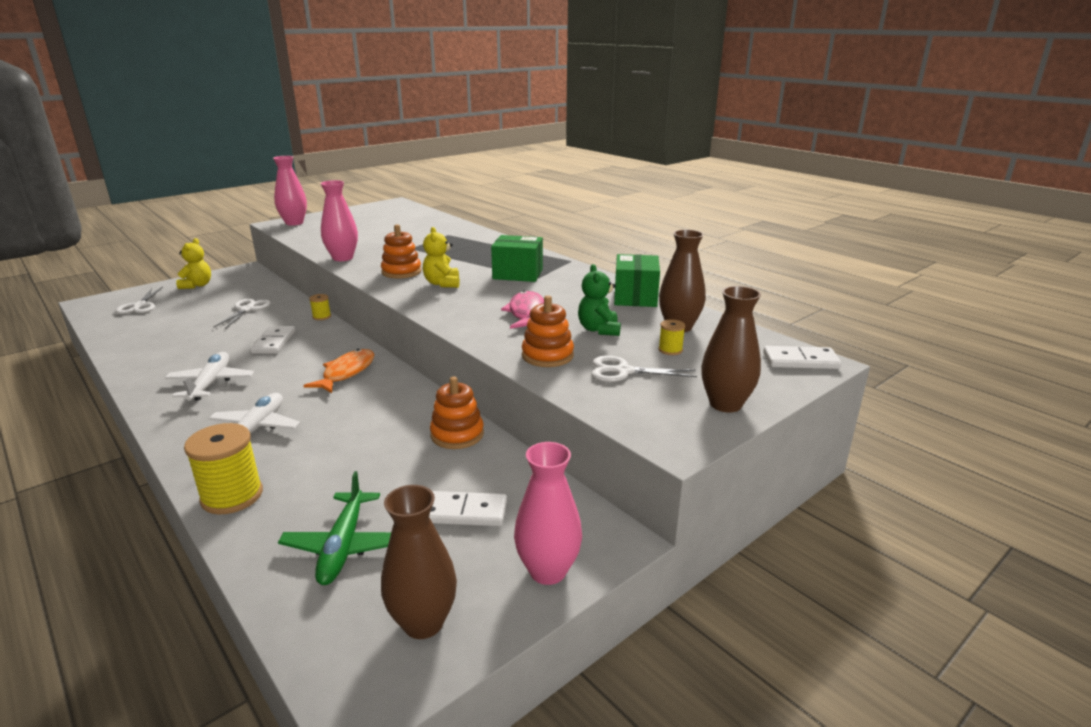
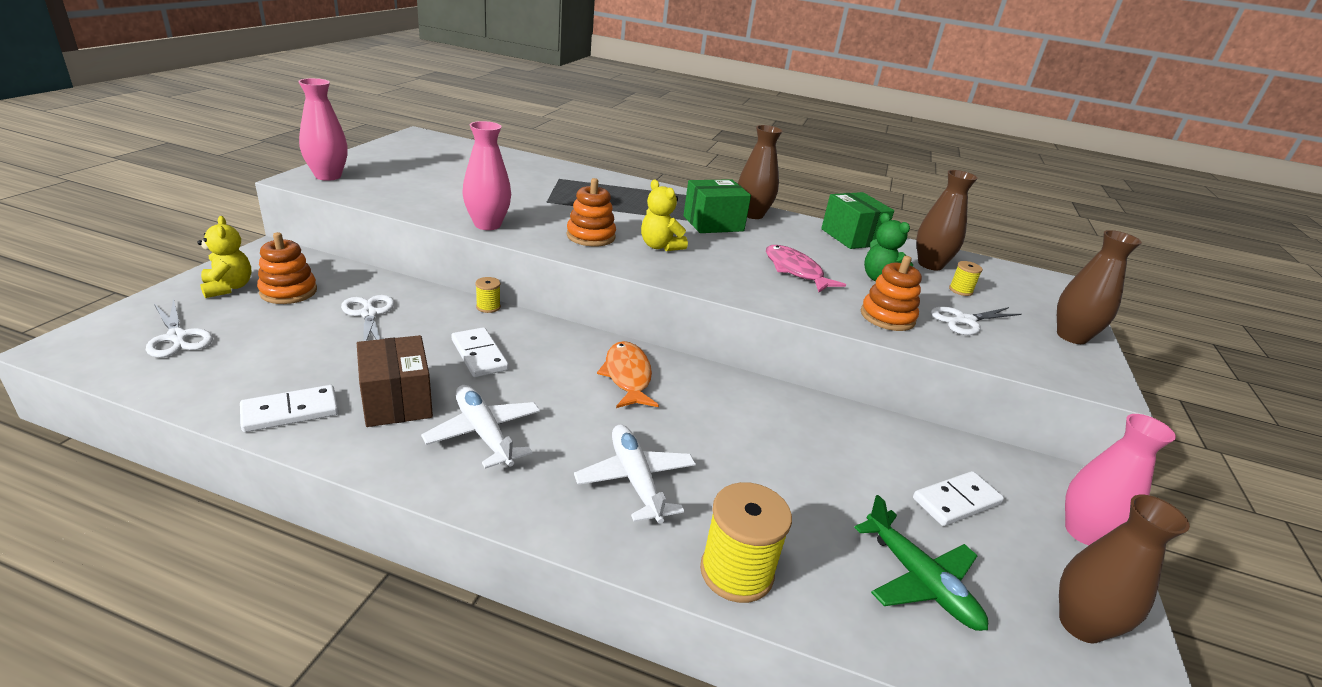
camera: 35 degrees left, 5 degrees up
(192, 357) = (397, 401): none -> brown box
(457, 434) = (836, 420): orange stacking toy -> orange stacking toy (288, 291)
(567, 271) = (752, 214): none -> brown vase
(800, 361) = (1050, 283): white domino -> white domino (290, 411)

